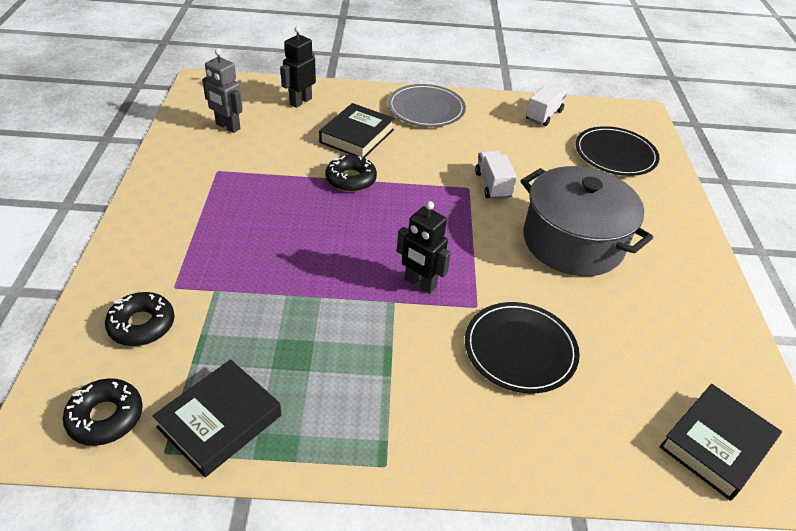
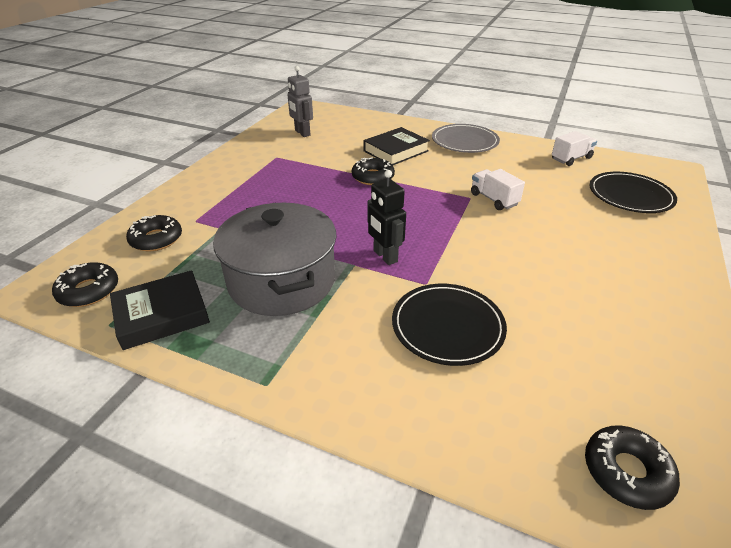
camera: 25 degrees right, 5 degrees down
(300, 101) = (366, 125): black robot -> none
(492, 185) = (493, 199): white truck -> white truck turned 45 degrees counterclockwise
(573, 242) = (549, 254): grey pot -> grey pot (282, 281)
(716, 445) = (626, 472): black book -> black donut

